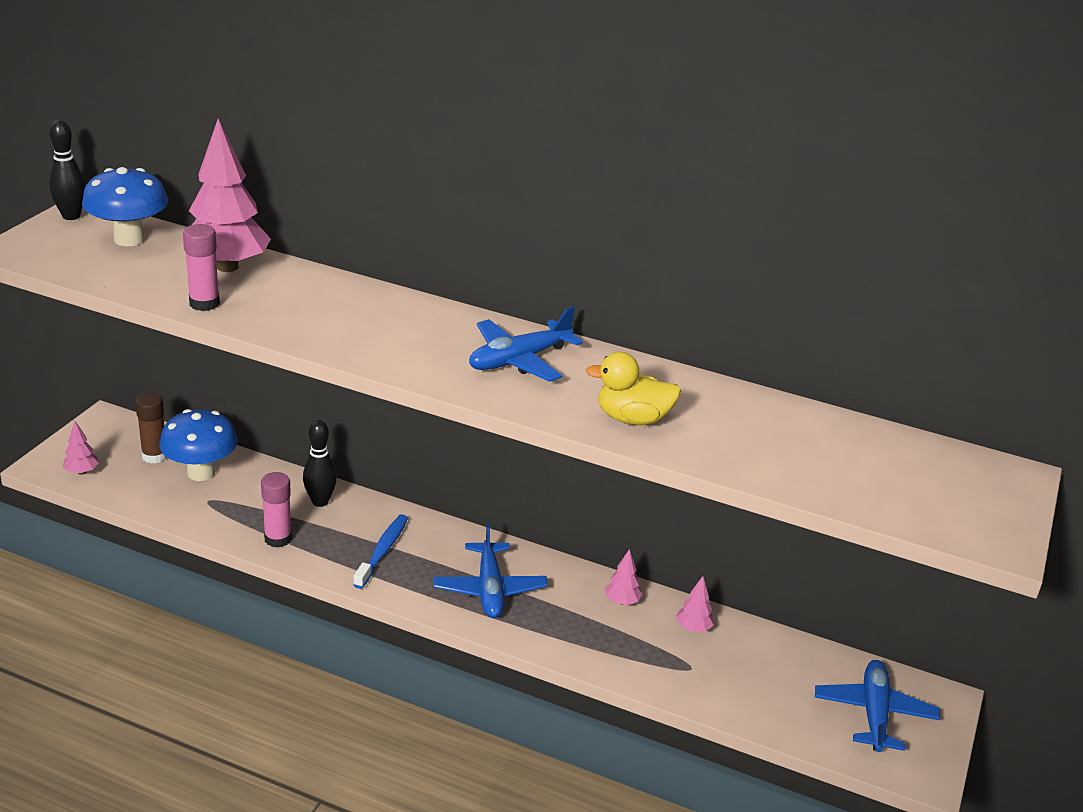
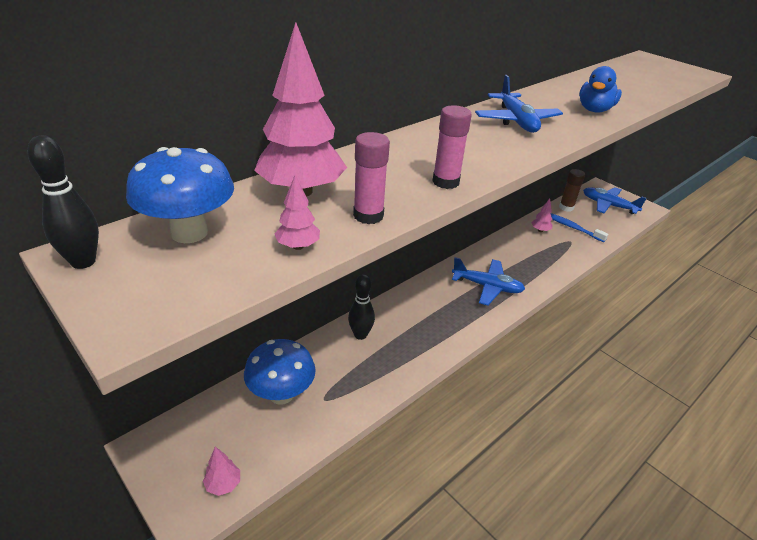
camera: 65 degrees left, 5 degrees up
(154, 456) = (235, 421): brown glue stick -> brown glue stick (566, 207)
(278, 539) = (394, 369): pink glue stick -> pink glue stick (445, 182)
(382, 551) = (431, 320): blue toothbrush -> blue toothbrush (572, 227)
(622, 601) = (512, 244): pink tree -> pink tree (298, 246)
(632, 419) = (594, 110): yellow duck -> blue duck

